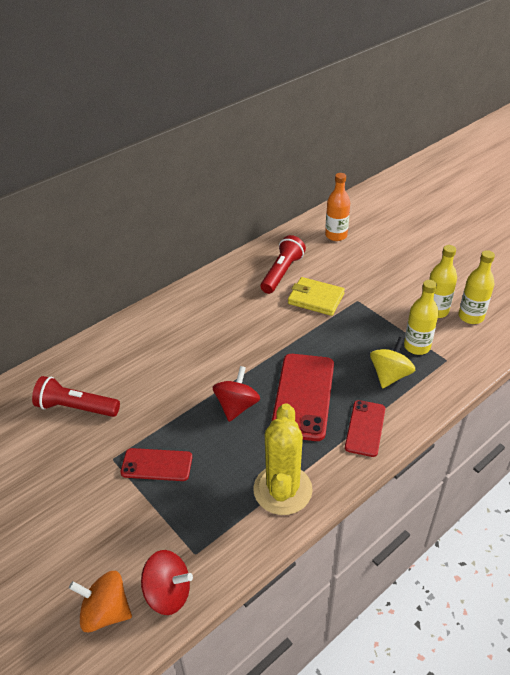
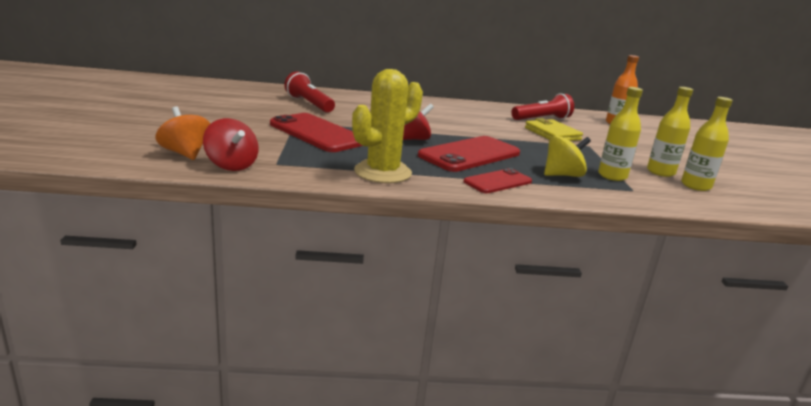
camera: 35 degrees right, 20 degrees down
(157, 465) = (317, 133): red phone -> red phone, size x1.70

